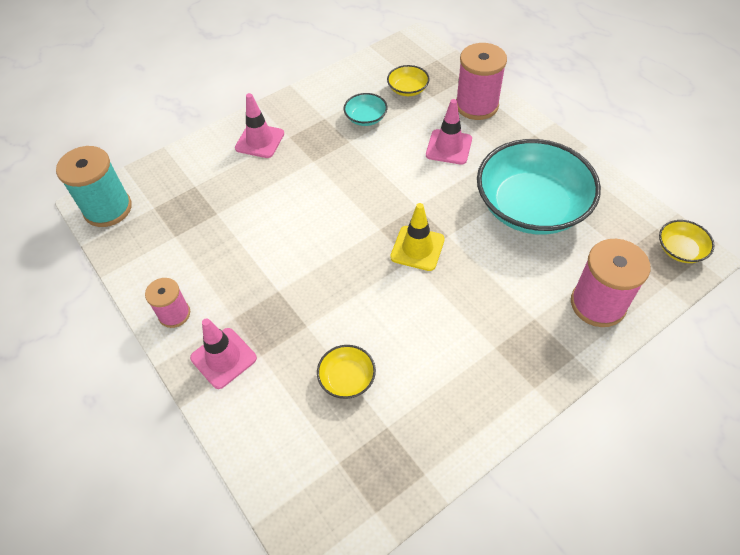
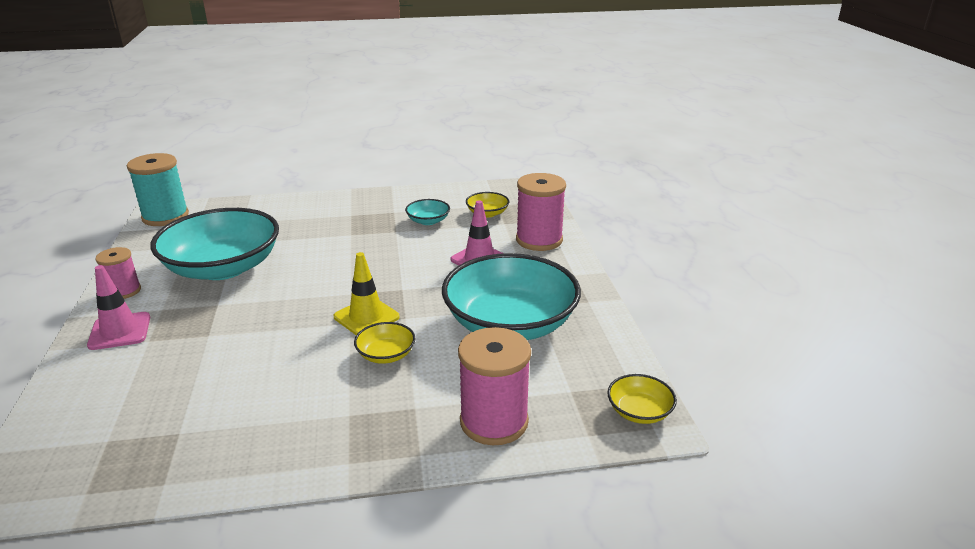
camera: 25 degrees right, 25 degrees down
(237, 248) = (223, 268): none -> turquoise bowl
(260, 141) = (324, 211): pink traffic cone -> none
(347, 378) = (192, 383): yellow bowl -> yellow bowl (386, 354)

